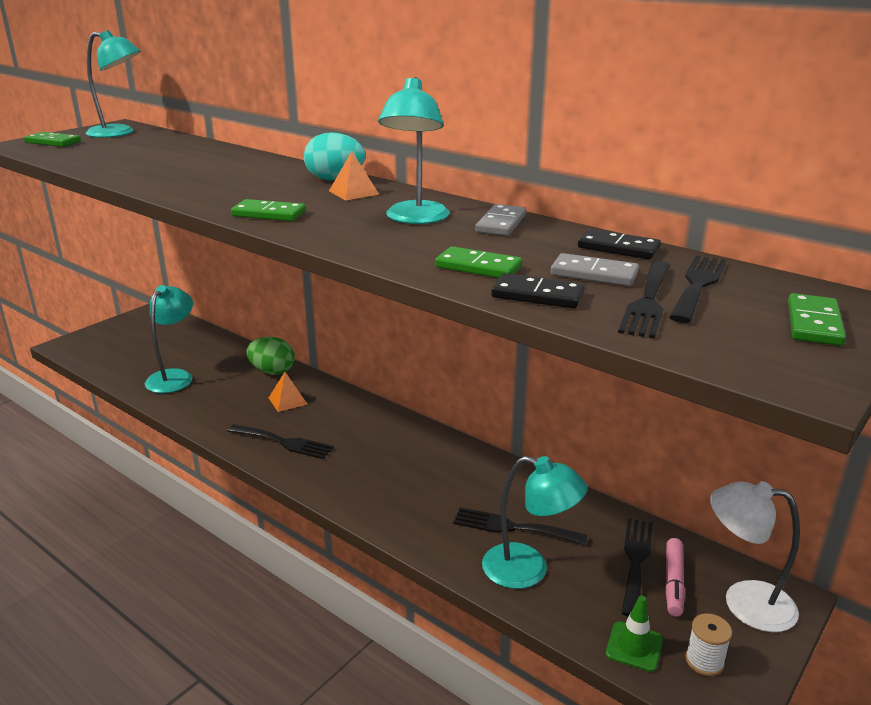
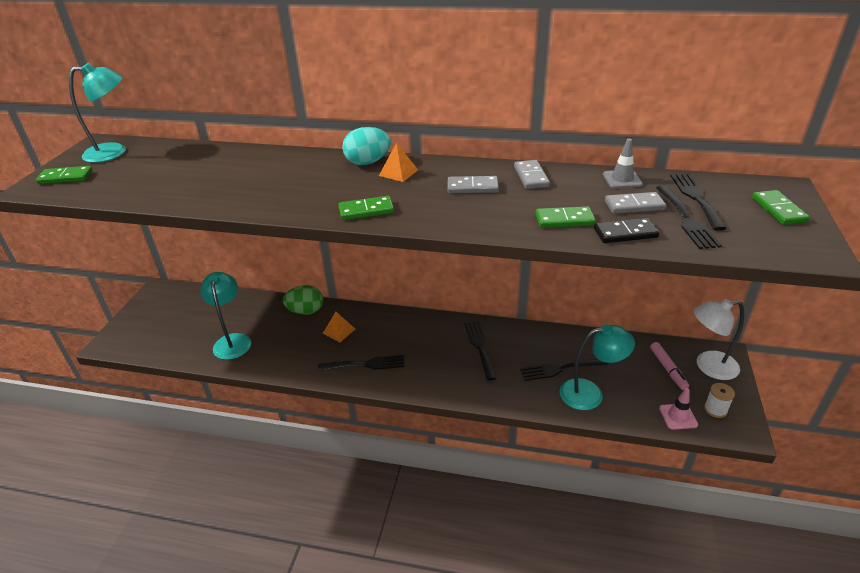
camera: 25 degrees left, 10 degrees up
(415, 219) = (472, 187): turquoise lamp -> grey domino
(618, 248) = (622, 179): black domino -> grey traffic cone
(634, 646) = (678, 416): green traffic cone -> pink traffic cone
(636, 561) = (640, 364): black fork -> black fork (479, 347)

